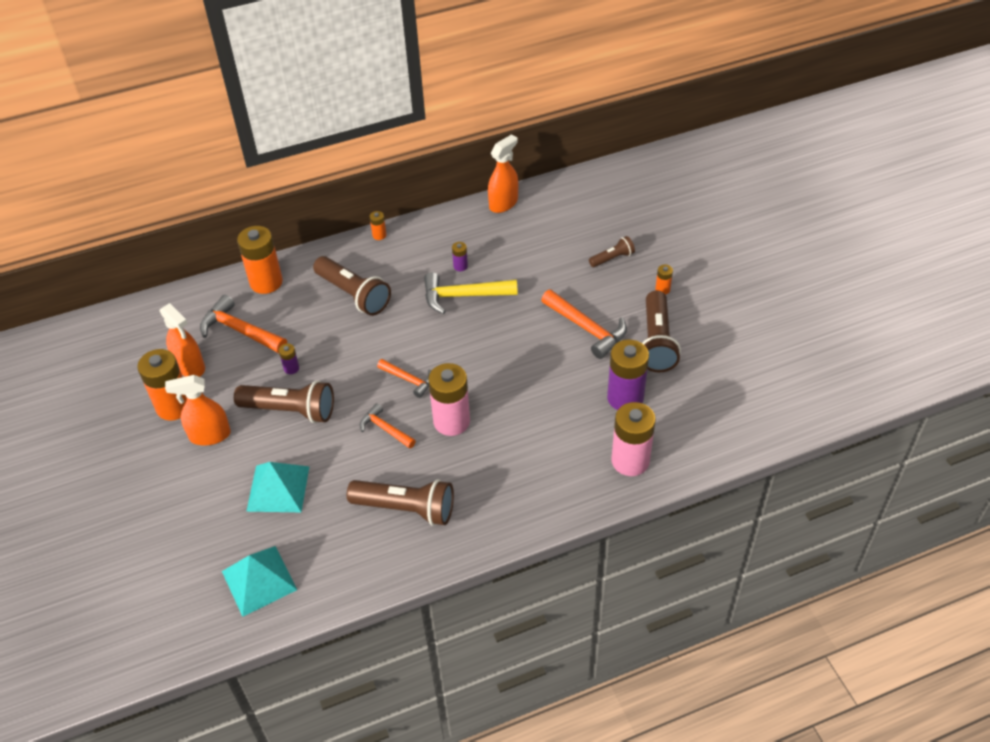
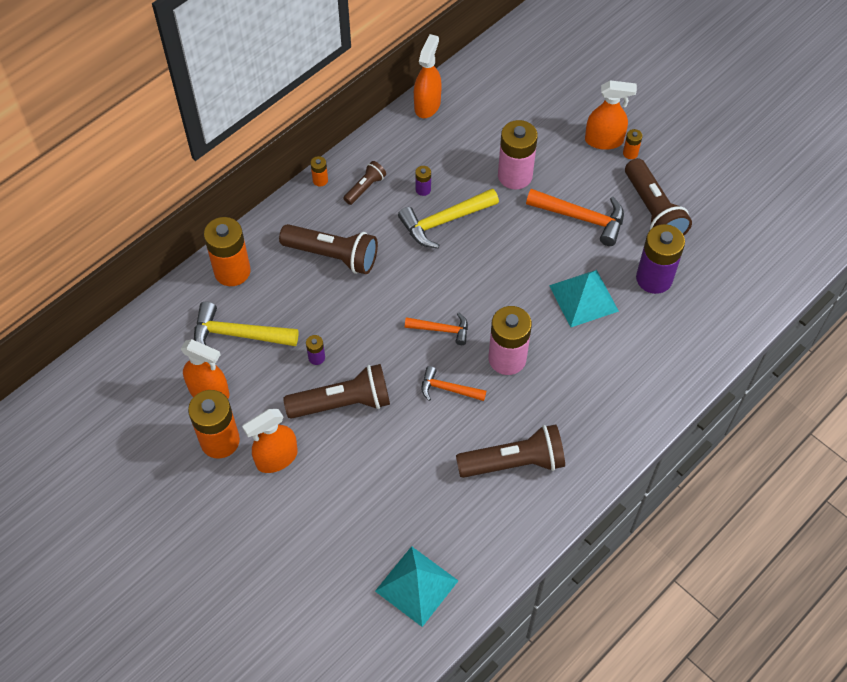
camera: 25 degrees left, 10 degrees up
(240, 331) = (238, 334): orange hammer -> yellow hammer
(278, 488) = (379, 488): turquoise pyramid -> turquoise pyramid (583, 298)
(612, 258) = (566, 134): brown flashlight -> brown flashlight (365, 188)
(630, 461) = (691, 340): pink battery -> pink battery (515, 176)
(644, 272) = (604, 140): none -> orange spray bottle

